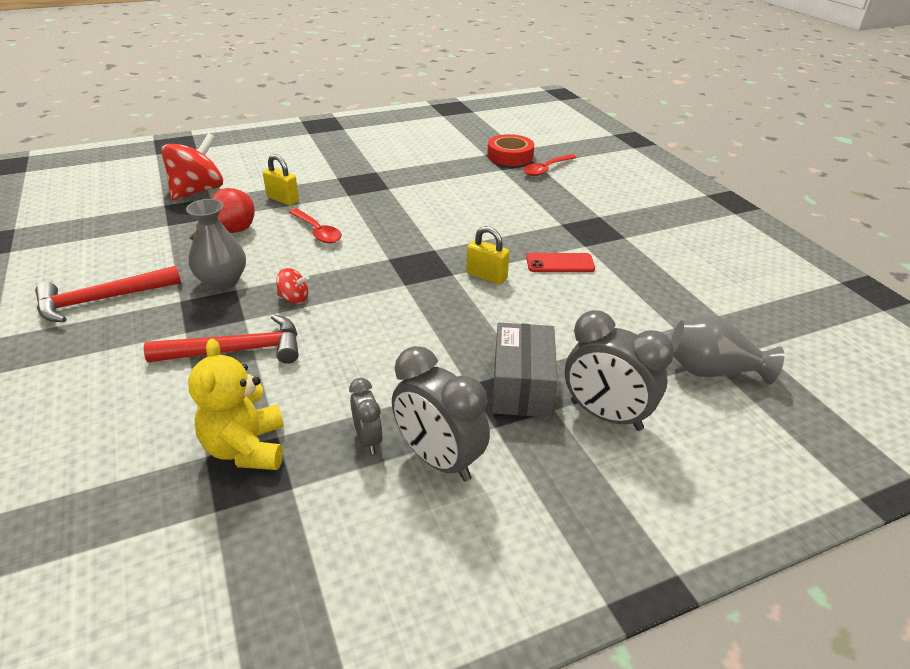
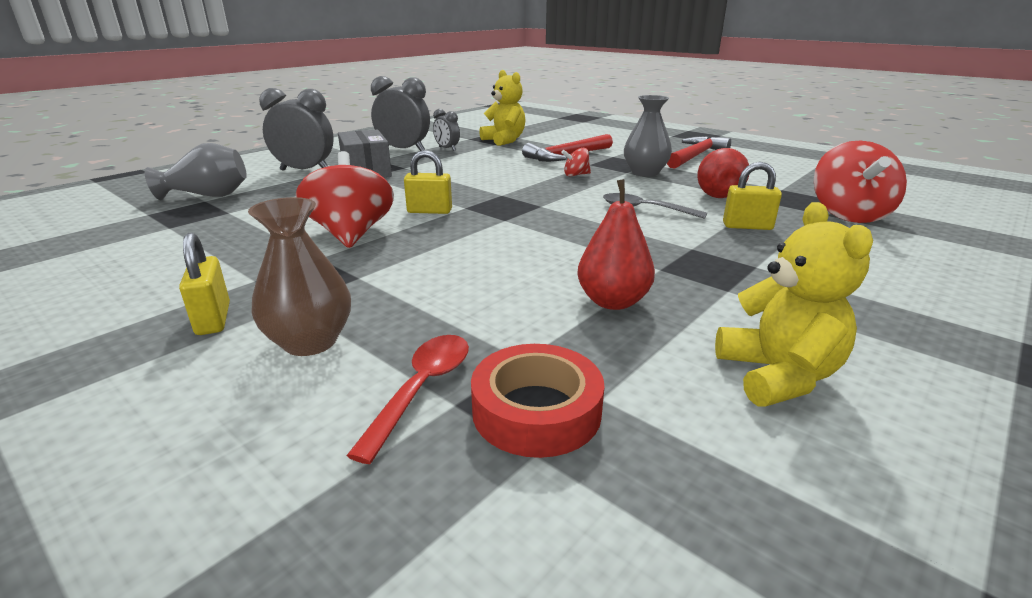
camera: 155 degrees right, 10 degrees down
(317, 232) = (644, 209): red spoon -> grey spoon
(417, 145) = (777, 376): none -> yellow teddy bear
(438, 179) = (613, 301): none -> red pear
(560, 263) = (351, 234): red phone -> red spinning top
(589, 195) = (310, 342): none -> brown vase
(639, 216) = (213, 319): none -> yellow padlock

